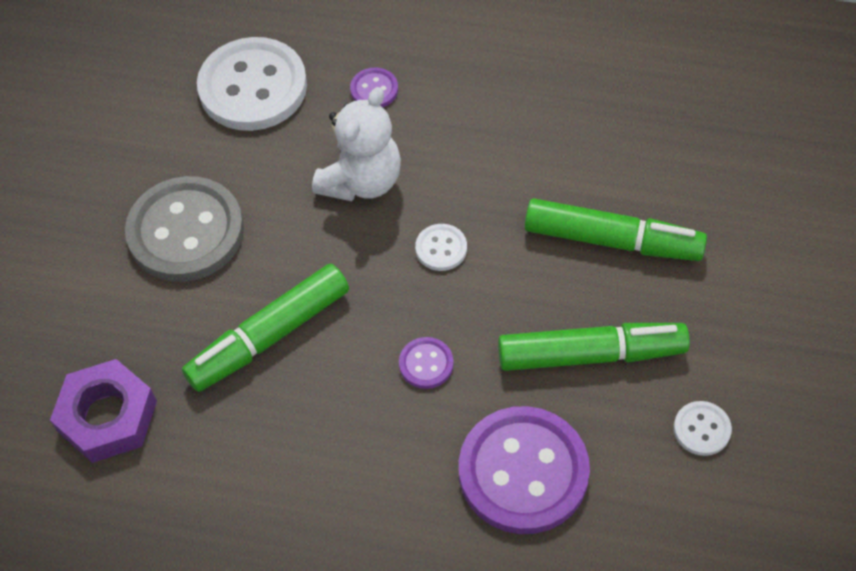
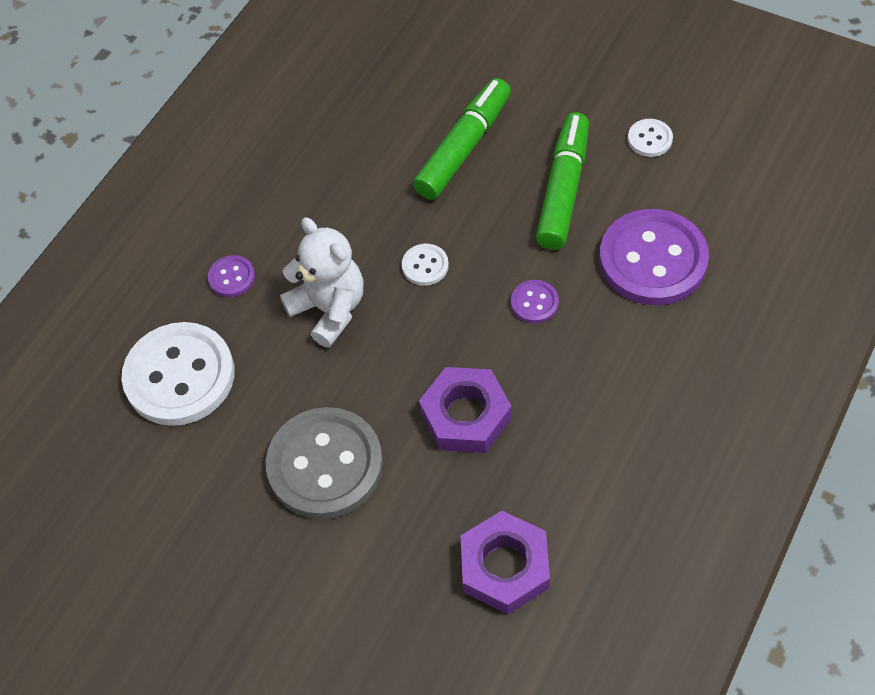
camera: 70 degrees left, 0 degrees up
(269, 336) = (465, 416): green marker -> purple nut

